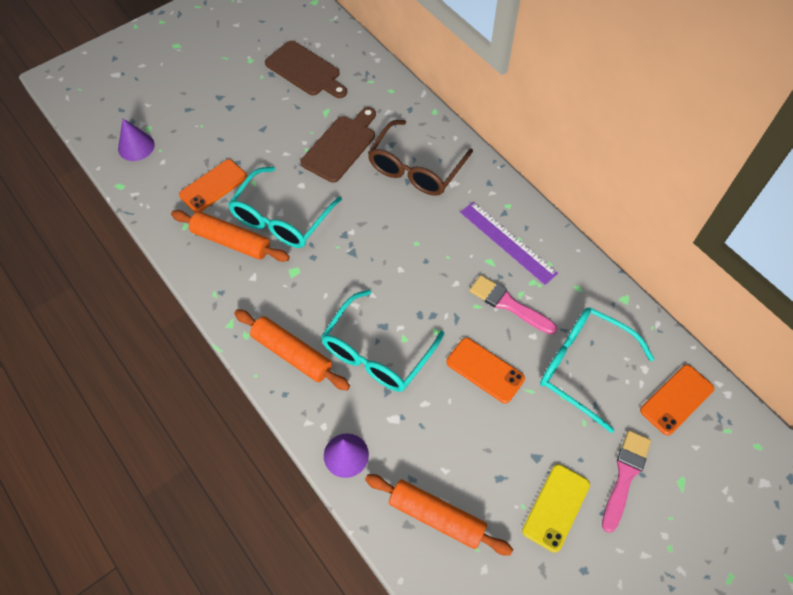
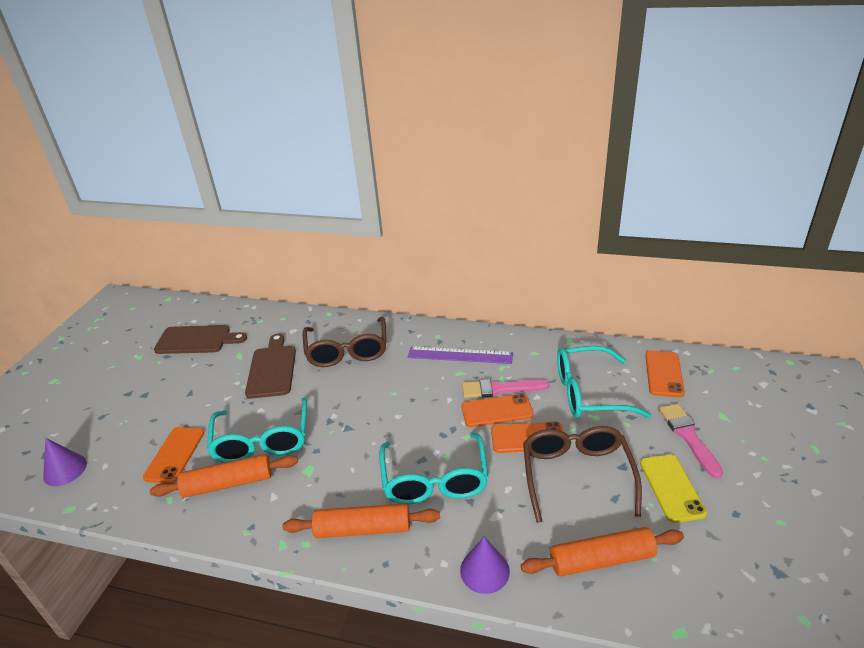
camera: 35 degrees left, 25 degrees down
(484, 324) = (497, 411): none -> orange phone
(490, 434) = (576, 475): none -> brown glasses

